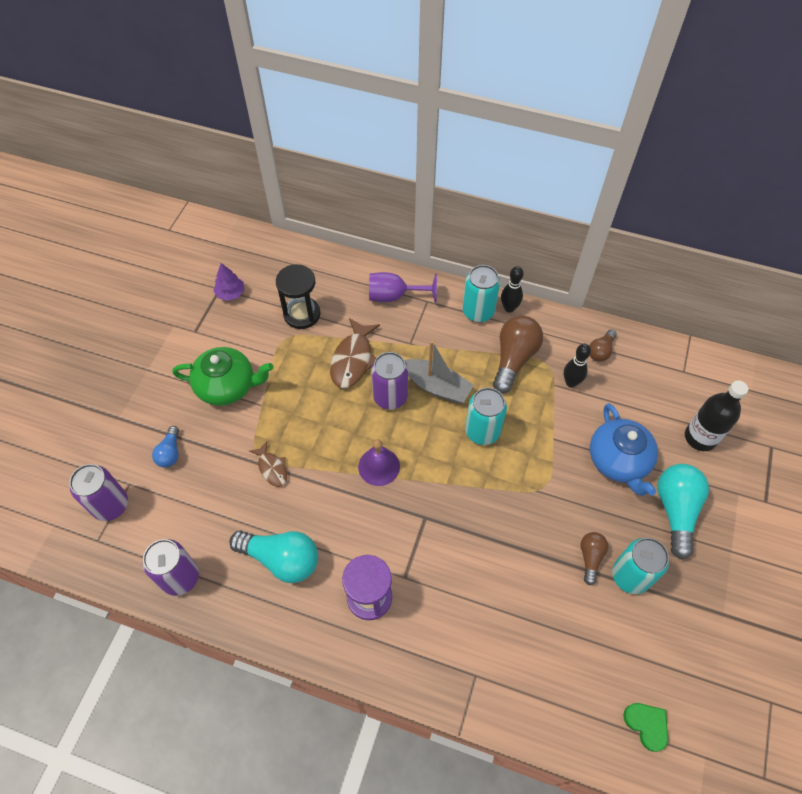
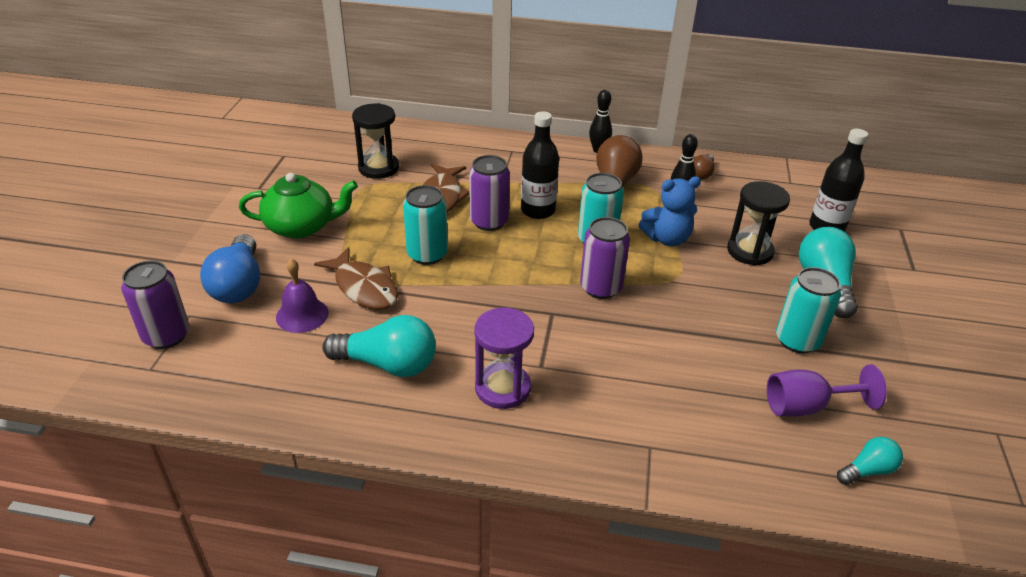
camera: 10 degrees left, 20 degrees down
(170, 453) = (239, 285): blue light bulb -> blue light bulb, size x1.84
(180, 577) = (261, 393): purple can -> purple can (601, 288)
(230, 293) = (297, 158): purple tree -> none
(272, 468) = (364, 287): brown fish -> brown fish, size x1.70
(379, 466) = (489, 276): purple bell -> purple bell (302, 315)
(394, 296) = (476, 149): purple goblet -> purple goblet (806, 406)
(436, 386) = (538, 210): grey boat -> black bottle
(478, 311) = (567, 155): turquoise can -> turquoise can (427, 254)
(546, 436) = (667, 239): none -> blue teddy bear
(590, 557) = (748, 329): brown light bulb -> none
(618, 461) = (750, 251): blue teapot -> black hourglass
(646, 725) = (867, 470): green heart -> turquoise light bulb

